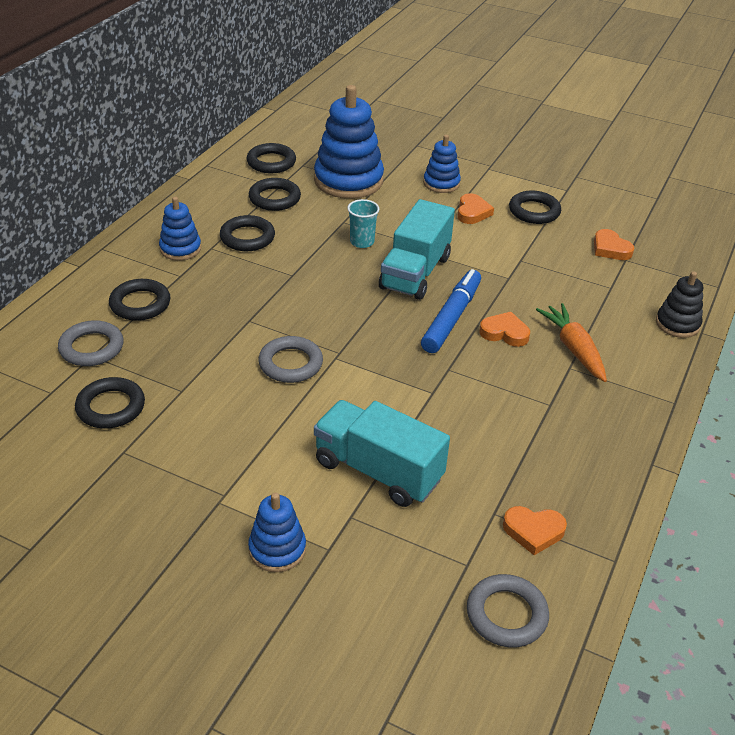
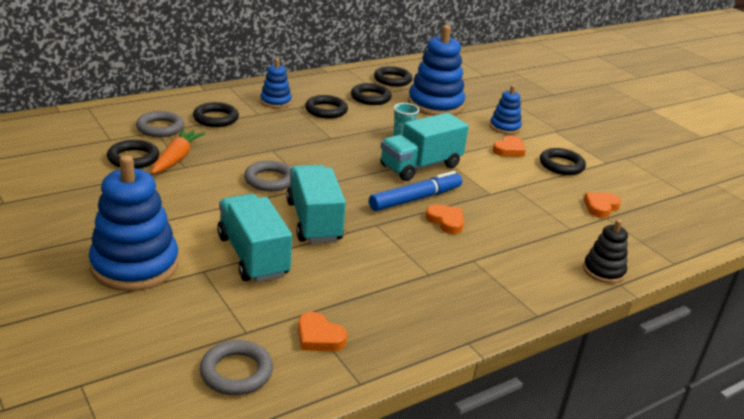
camera: 30 degrees right, 10 degrees down
(277, 549) = (135, 265): blue stacking toy -> blue stacking toy, size x1.88
(389, 395) = (314, 221): none -> turquoise truck
(574, 349) = (491, 251): orange carrot -> orange carrot (176, 158)
(610, 249) = (600, 207): orange heart -> orange heart turned 45 degrees clockwise

